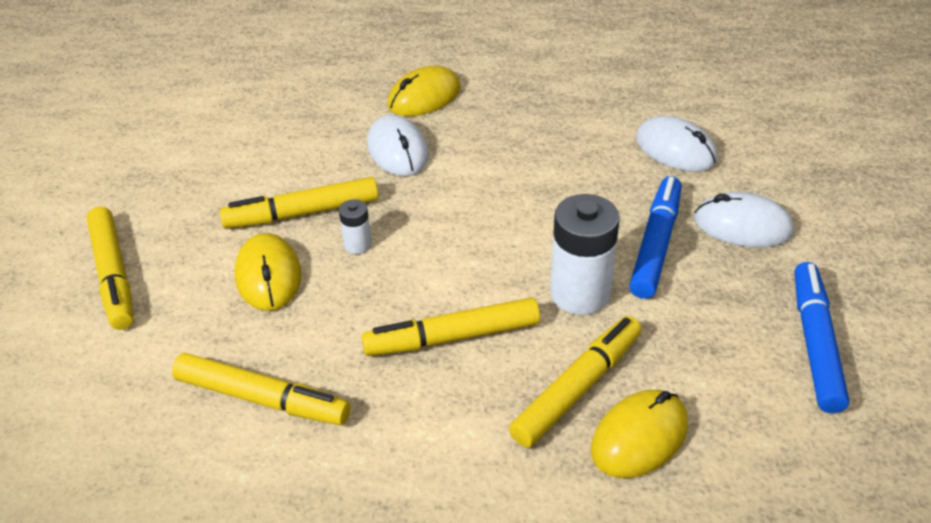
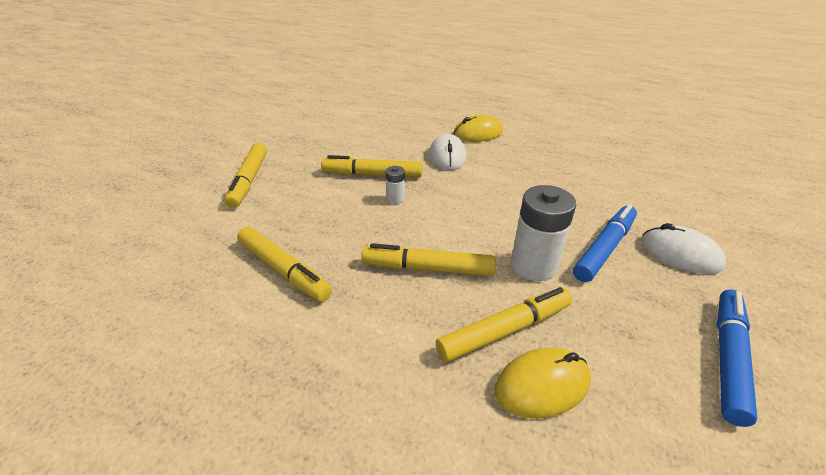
camera: 20 degrees right, 5 degrees down
(268, 276) = (332, 202): yellow mouse -> none
(675, 149) = (639, 194): white mouse -> none

